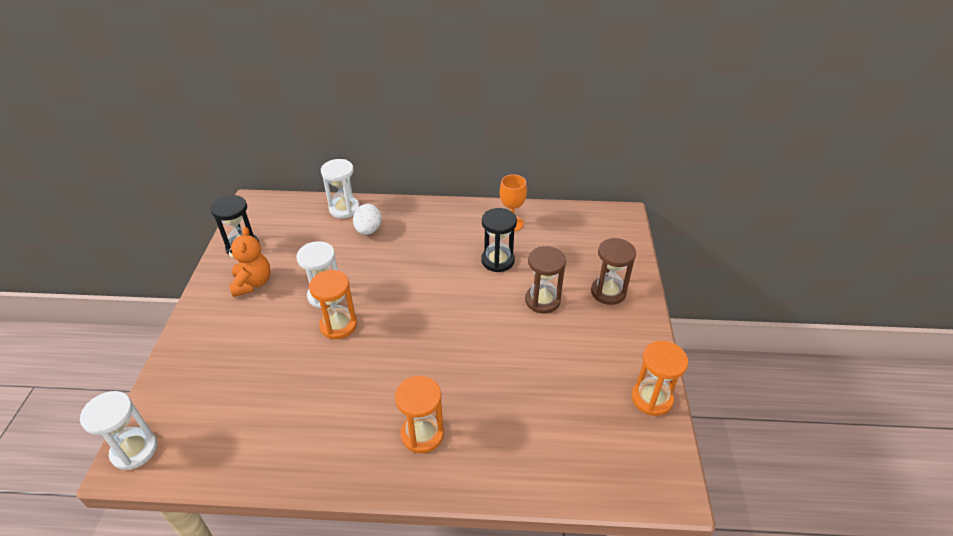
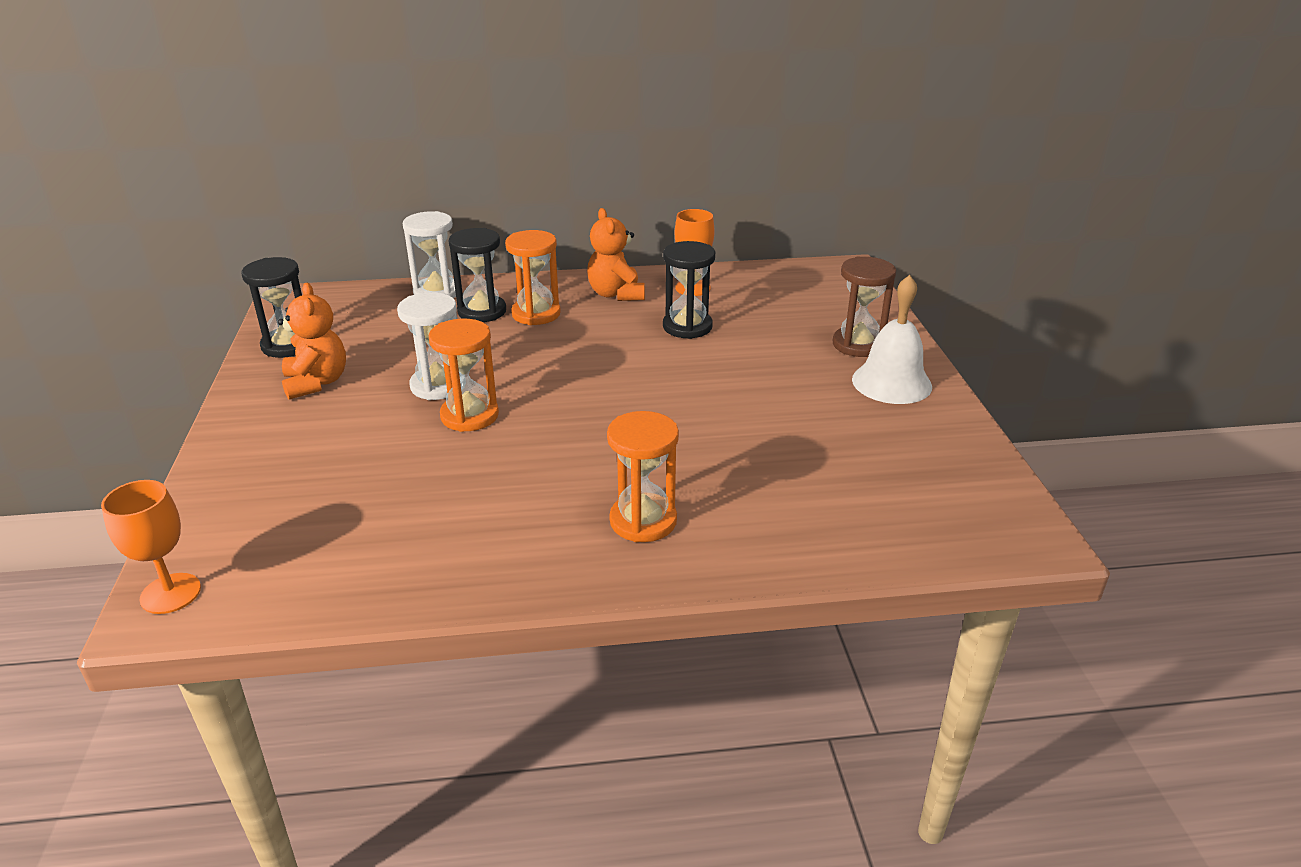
camera: 10 degrees left, 10 degrees down
(134, 450) = (170, 593): white hourglass -> orange goblet
(368, 230) = (482, 311): white egg -> black hourglass
(459, 224) = (616, 294): none -> orange teddy bear
(542, 300) = (768, 361): brown hourglass -> none
(620, 331) = (891, 382): none -> white bell
(651, 398) = (964, 446): orange hourglass -> orange hourglass (536, 314)

